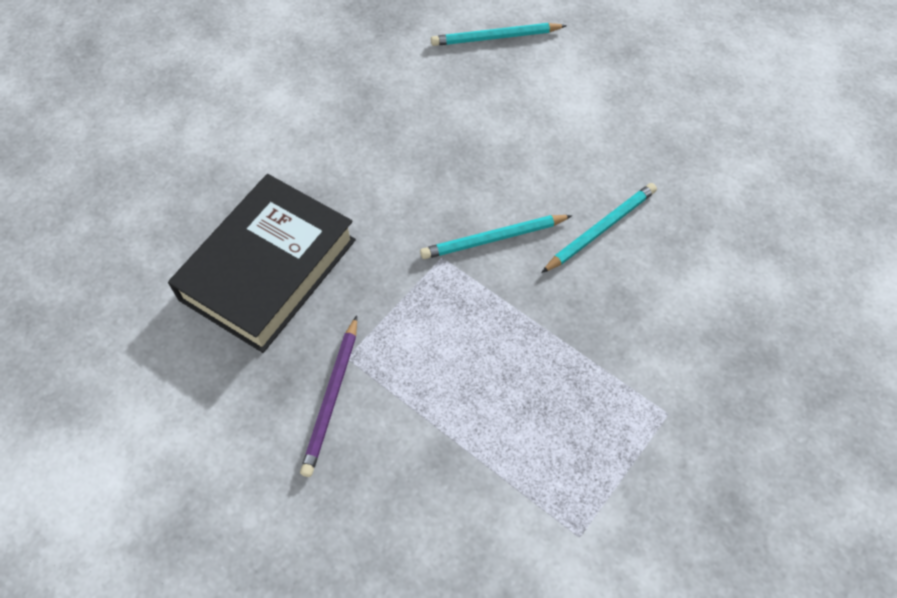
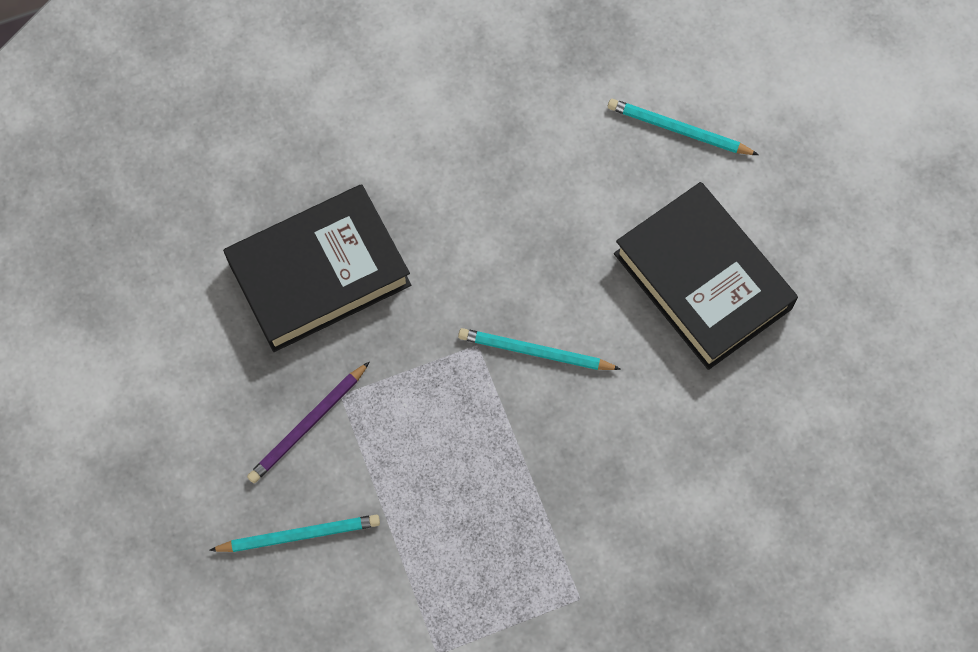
camera: 30 degrees right, 10 degrees up
(587, 126) = (702, 281): none -> black book
(600, 229) = (640, 396): turquoise pencil -> turquoise pencil (299, 534)

